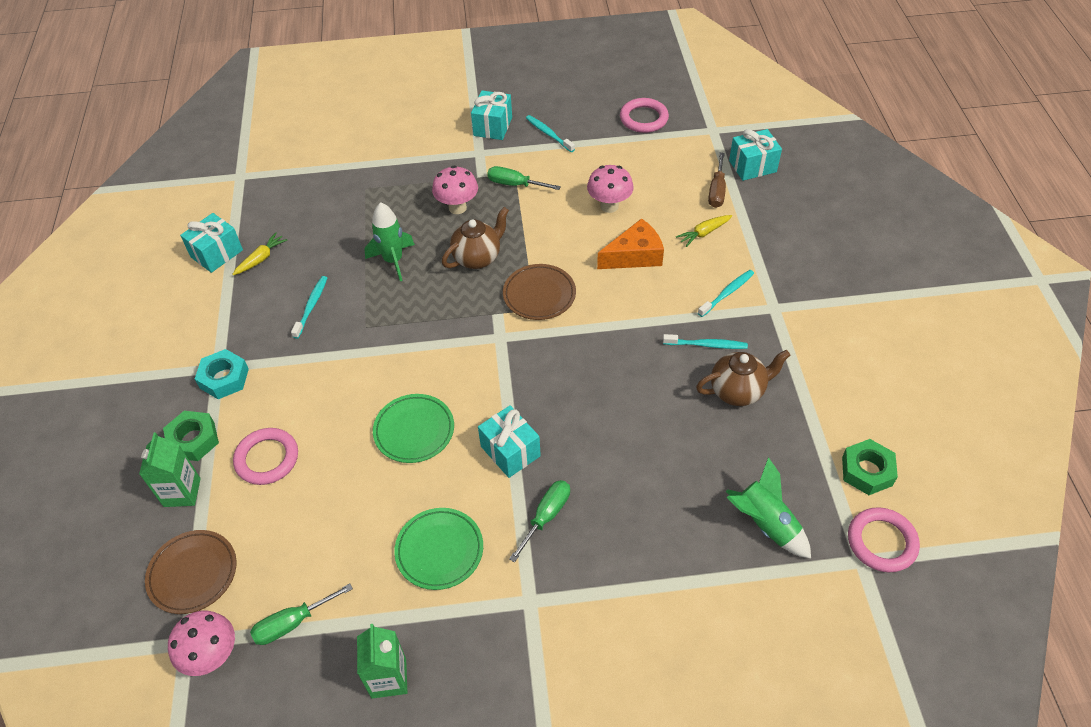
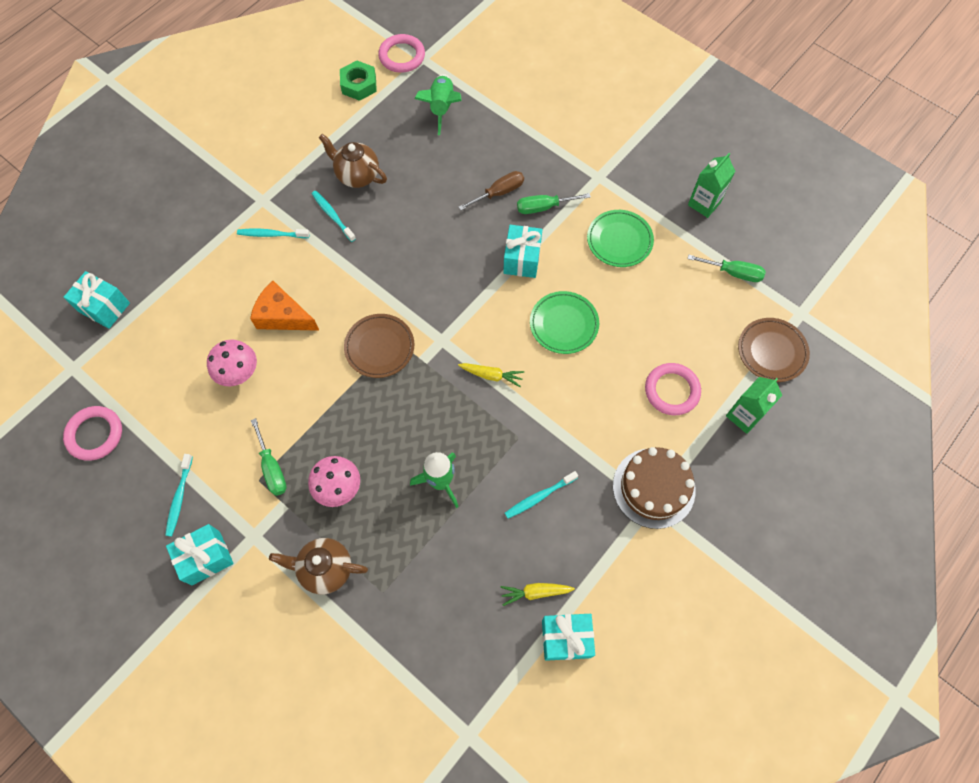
camera: 135 degrees left, 15 degrees up
(193, 440) = (710, 452): green nut -> none
(213, 656) = (790, 292): pink mushroom -> none
(224, 378) = (653, 488): turquoise nut -> brown cake
(477, 258) = (381, 422): brown teapot -> brown teapot (325, 569)
(704, 233) = (218, 288): yellow carrot -> yellow carrot (491, 375)
(717, 191) = (158, 312): brown screwdriver -> brown screwdriver (499, 193)

